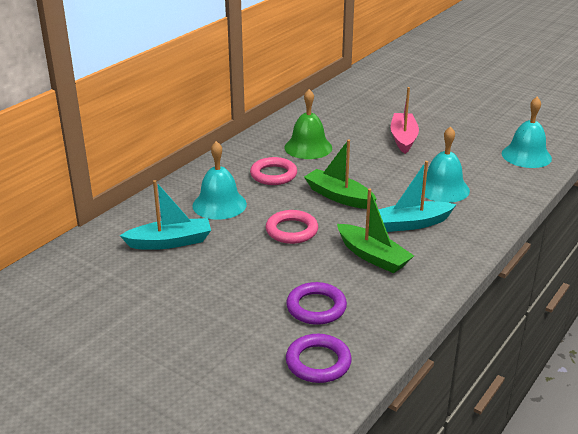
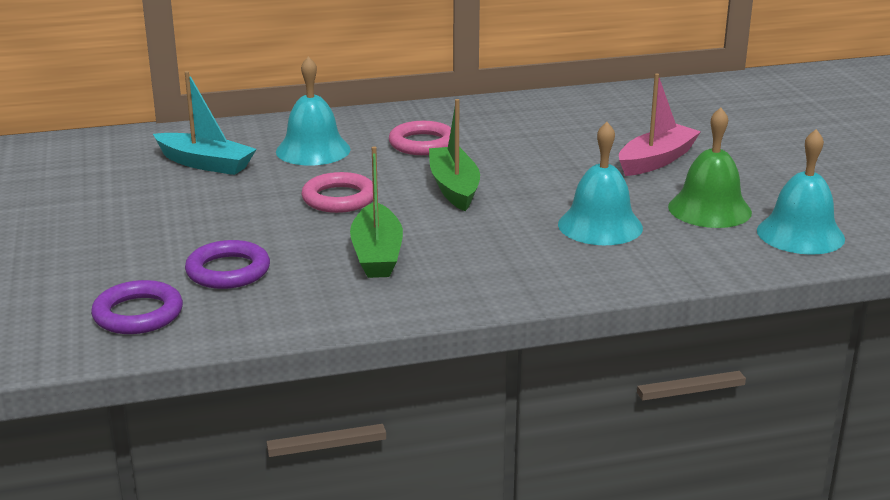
camera: 40 degrees right, 5 degrees down
(308, 147) = (515, 132): green bell -> green bell (709, 209)
(411, 224) = (486, 243): turquoise boat -> none

